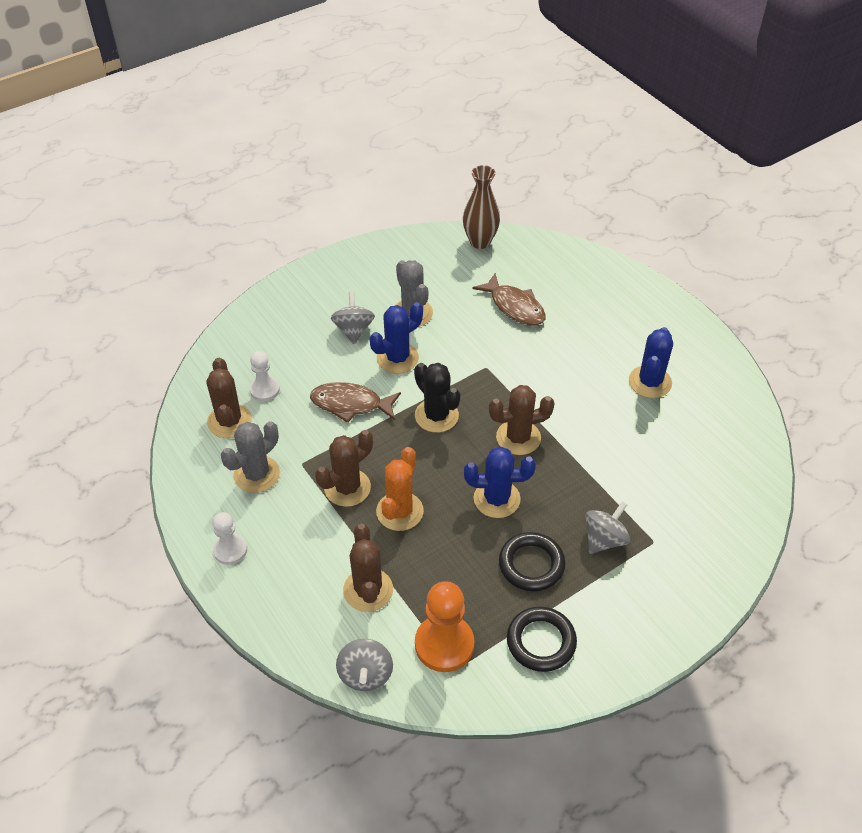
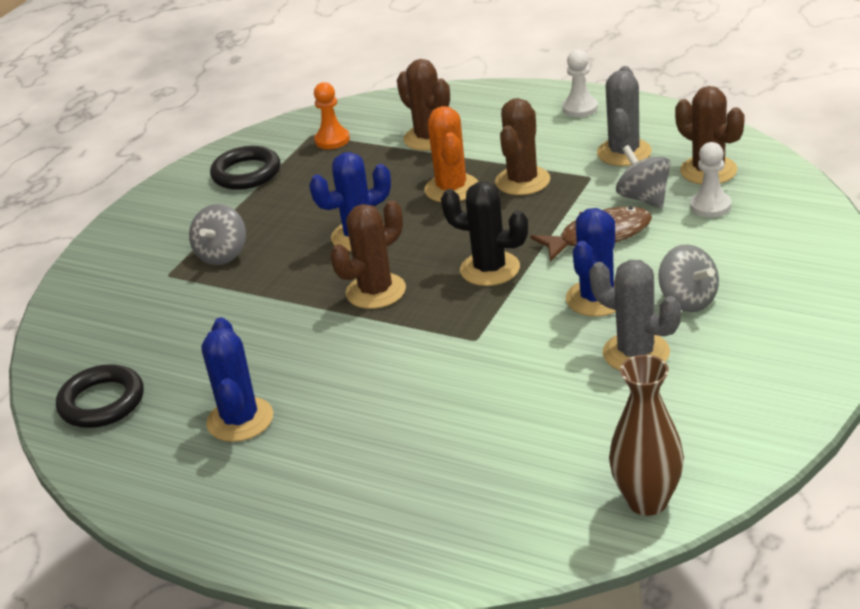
camera: 155 degrees right, 15 degrees down
(365, 674) = (384, 104): grey spinning top -> grey spinning top (644, 198)
(444, 644) = (332, 140): orange pawn -> orange pawn, size x0.60
(514, 306) = (501, 428): brown fish -> none
(531, 564) = (288, 210): black ring -> black ring (102, 402)

